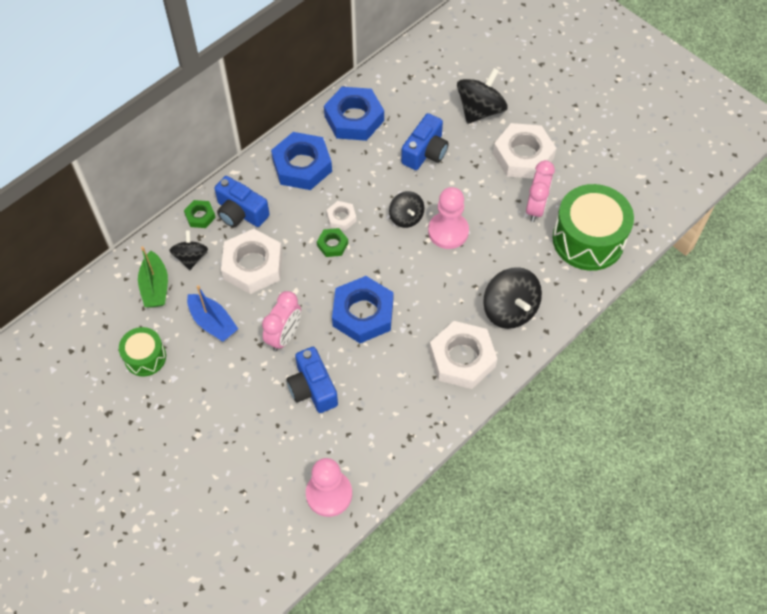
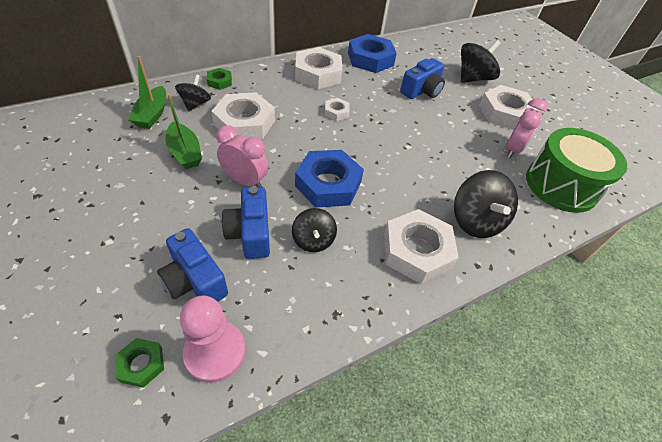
camera: 10 degrees right, 10 degrees down
(145, 357) = (106, 161): green drum -> none
(213, 322) = (185, 152): blue boat -> green boat
(241, 212) = (254, 88): blue camera -> blue camera (195, 280)
(284, 336) = (245, 181): pink clock -> pink clock turned 105 degrees counterclockwise
(302, 166) = (318, 74): blue nut -> white nut
(332, 244) = (321, 127): green nut -> green nut (141, 364)
(406, 217) = (393, 126): black spinning top -> black spinning top (313, 240)
(448, 231) = (428, 145): pink pawn -> none

